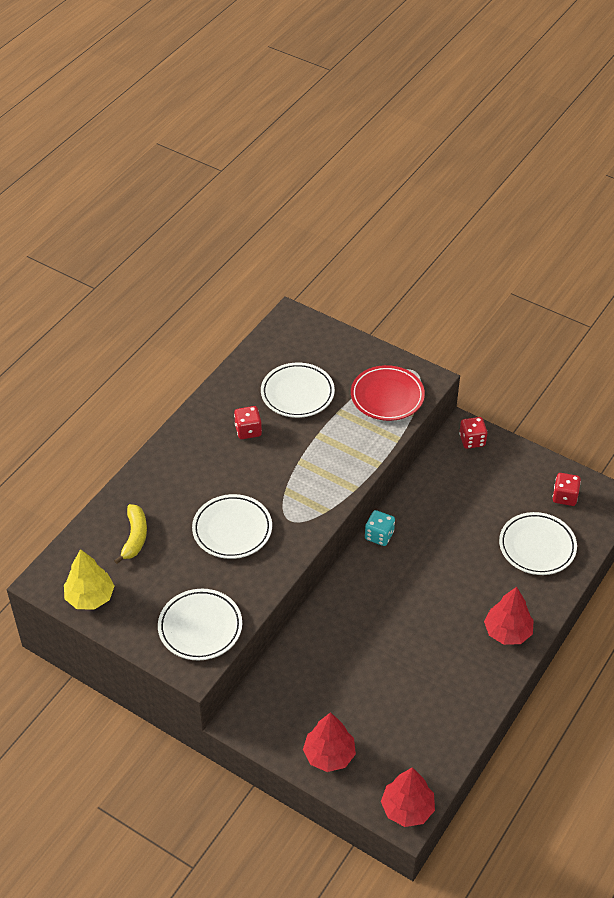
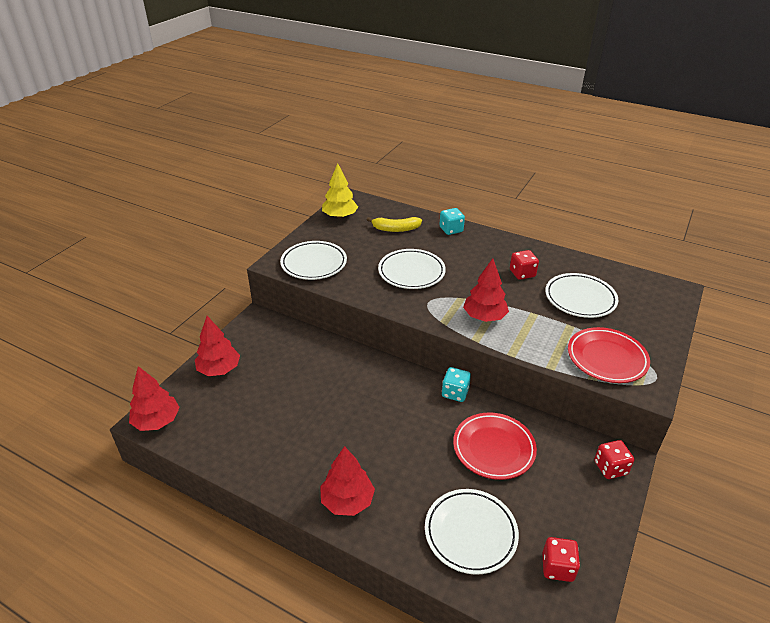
camera: 85 degrees right, 10 degrees down
(147, 481) = (451, 230): none -> turquoise dice
(319, 475) = (484, 317): none -> red tree
(450, 516) = (493, 448): none -> red plate

